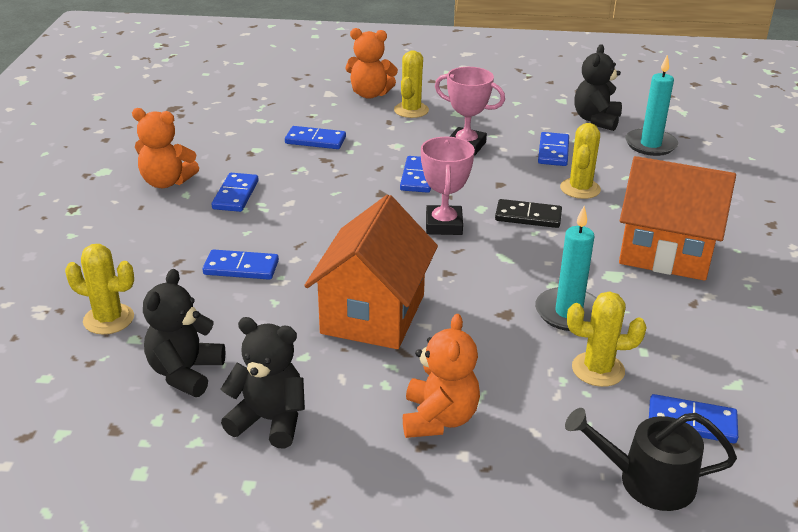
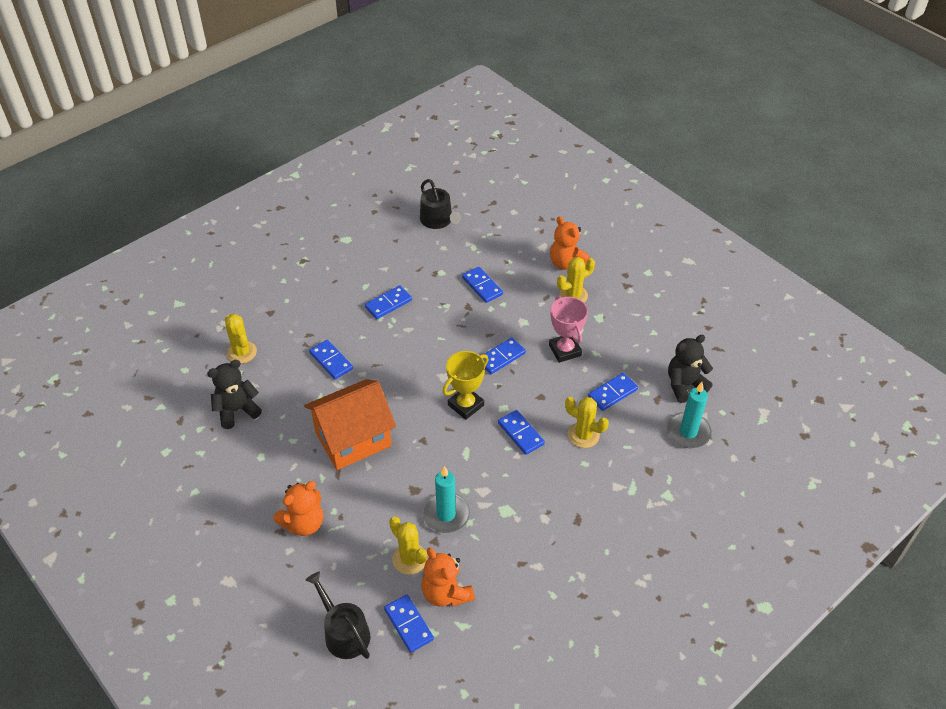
camera: 45 degrees right, 15 degrees up
(166, 182) = (366, 269): orange teddy bear -> orange teddy bear (446, 593)
(192, 117) = (438, 220): none -> black watering can
(269, 420) = (238, 465): black teddy bear -> none
(444, 225) = (466, 405): pink trophy -> yellow trophy
(528, 216) = (520, 433): black domino -> blue domino
(580, 189) = (583, 435): yellow cactus -> yellow cactus turned 60 degrees clockwise
(665, 252) = (560, 519): orange house -> none

